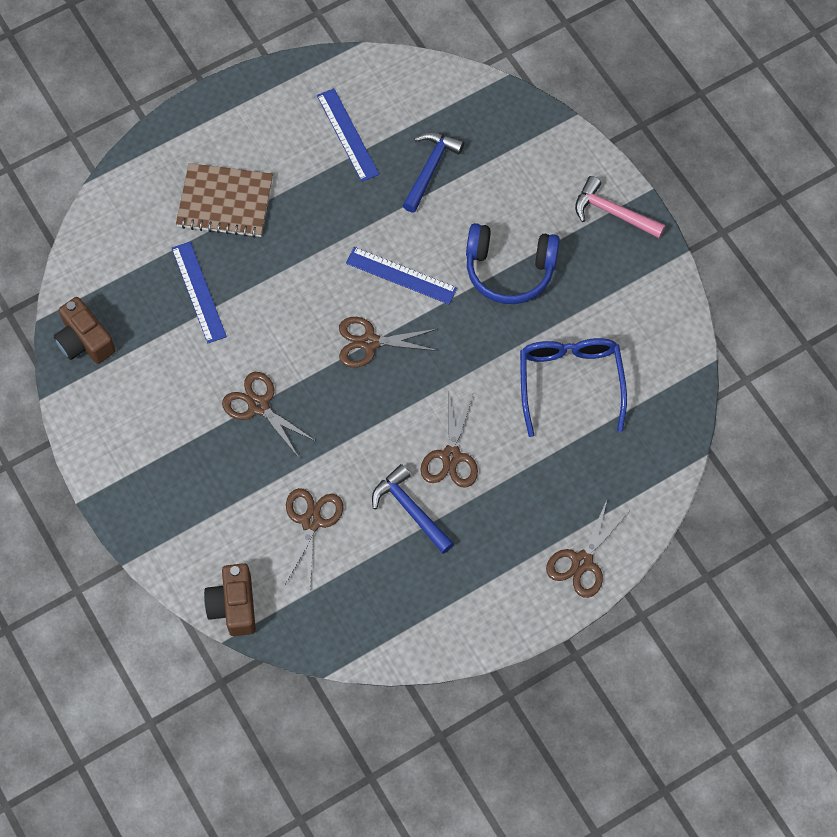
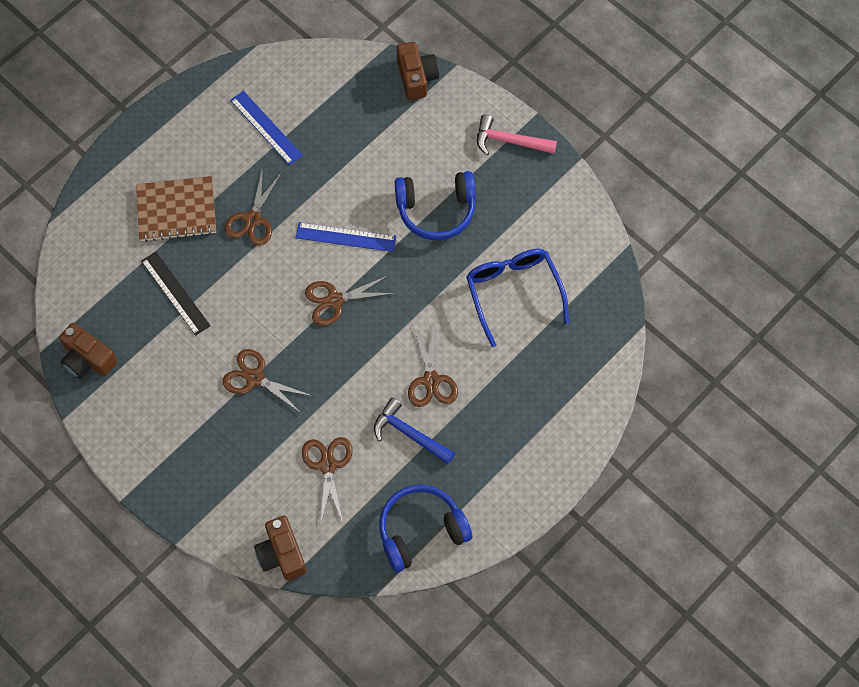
camera: 15 degrees left, 0 degrees up
(198, 292) = (175, 293): blue ruler -> black ruler
(393, 619) = (421, 531): none -> blue headphones
(430, 169) = (345, 140): blue hammer -> none
(529, 117) = (416, 77): none -> brown camera
(582, 562) = (565, 441): brown scissors -> brown scissors (252, 219)

